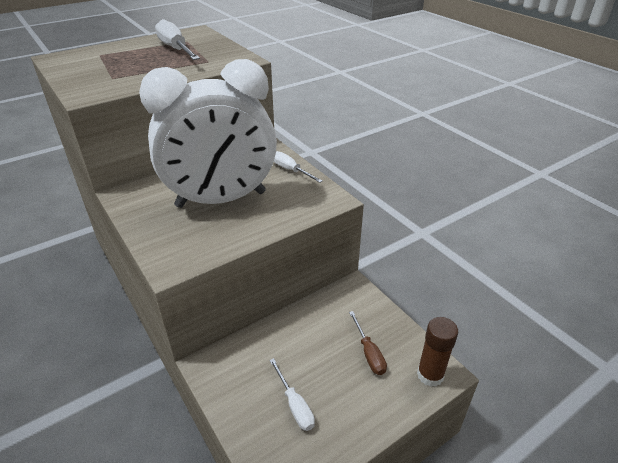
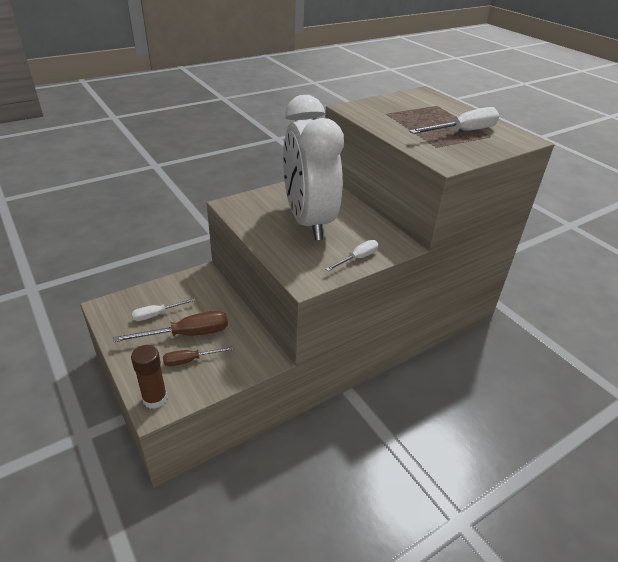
camera: 90 degrees right, 0 degrees up
(328, 363) = (187, 334): none -> brown screwdriver

